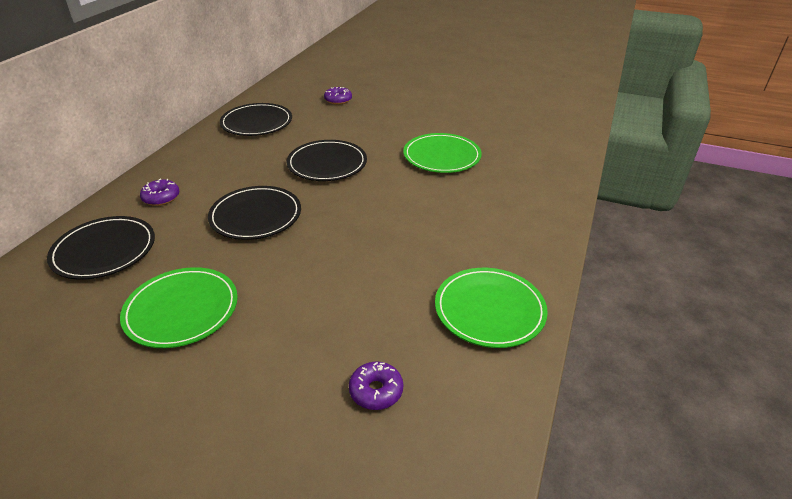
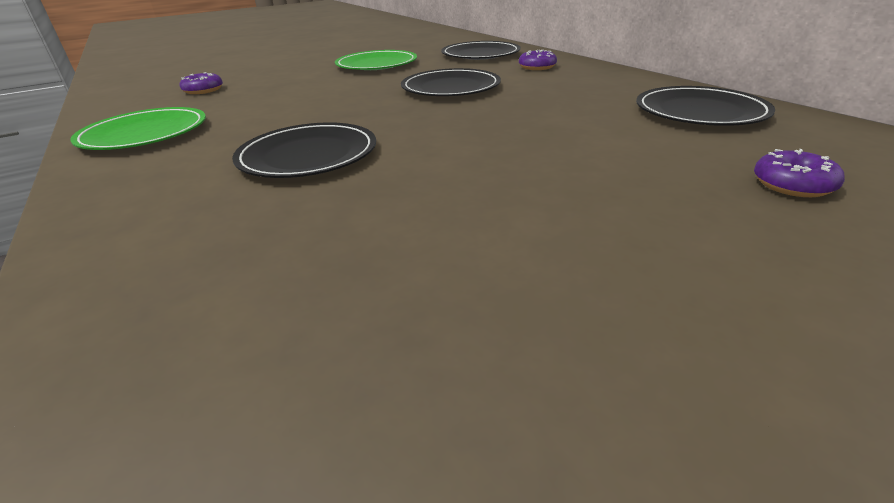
camera: 130 degrees right, 5 degrees down
(327, 164) = (511, 127): black plate -> black plate (308, 155)
(442, 156) = (406, 210): green plate -> none

